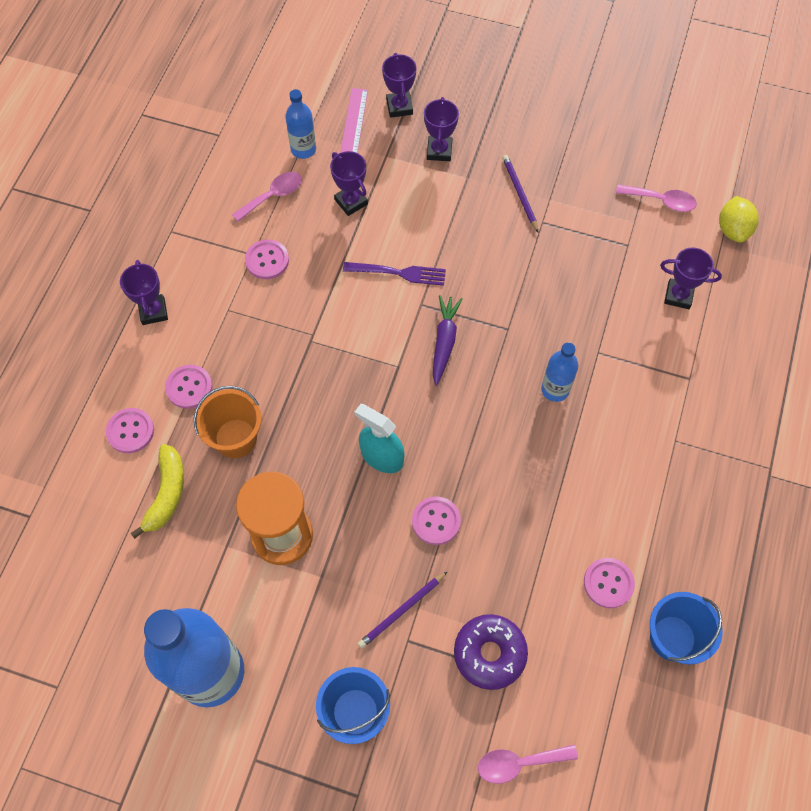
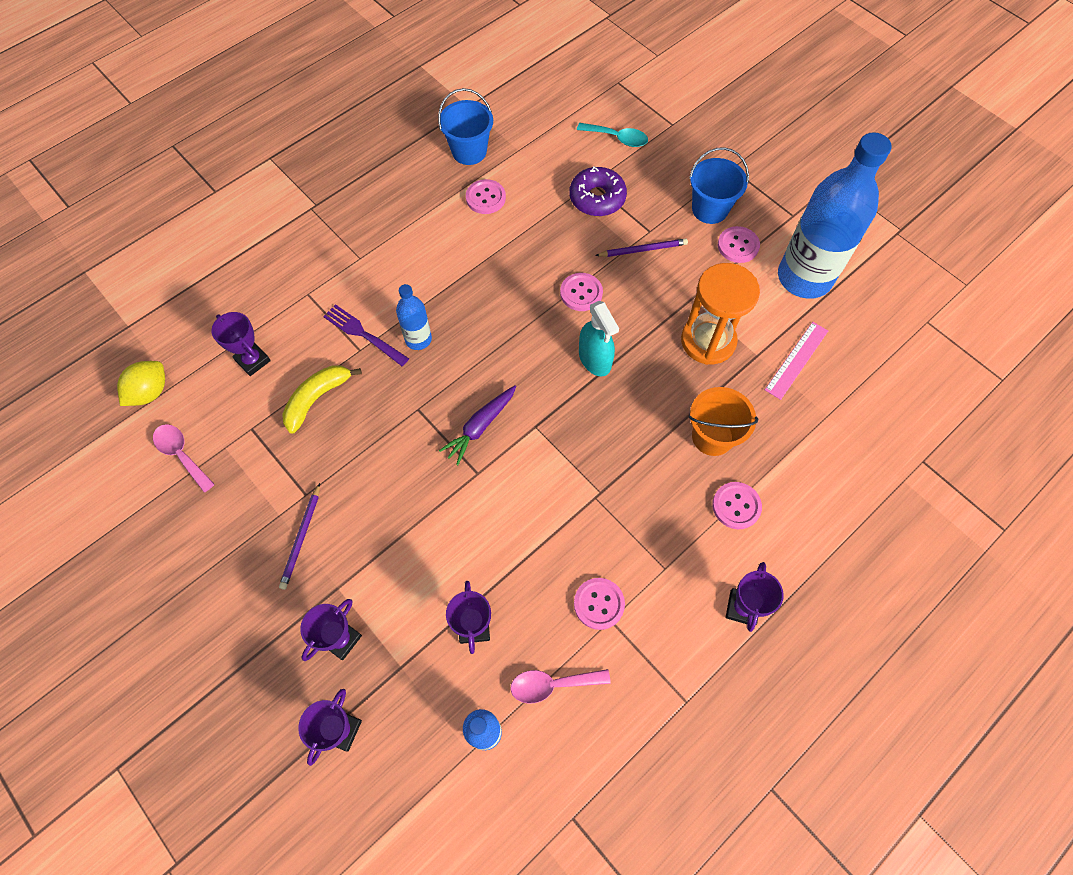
camera: 150 degrees left, 0 degrees up
(130, 431) = (807, 492): pink button -> pink button (738, 246)
(166, 494) = (792, 420): yellow banana -> yellow banana (317, 398)
(353, 124) = (408, 735): pink ruler -> pink ruler (796, 360)
(398, 273) = (477, 516): purple fork -> purple fork (363, 334)
(519, 763) = (617, 138): pink spoon -> turquoise spoon

